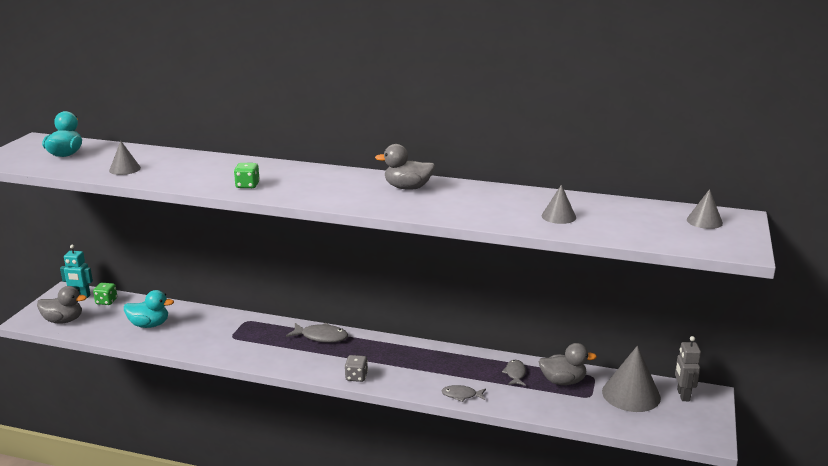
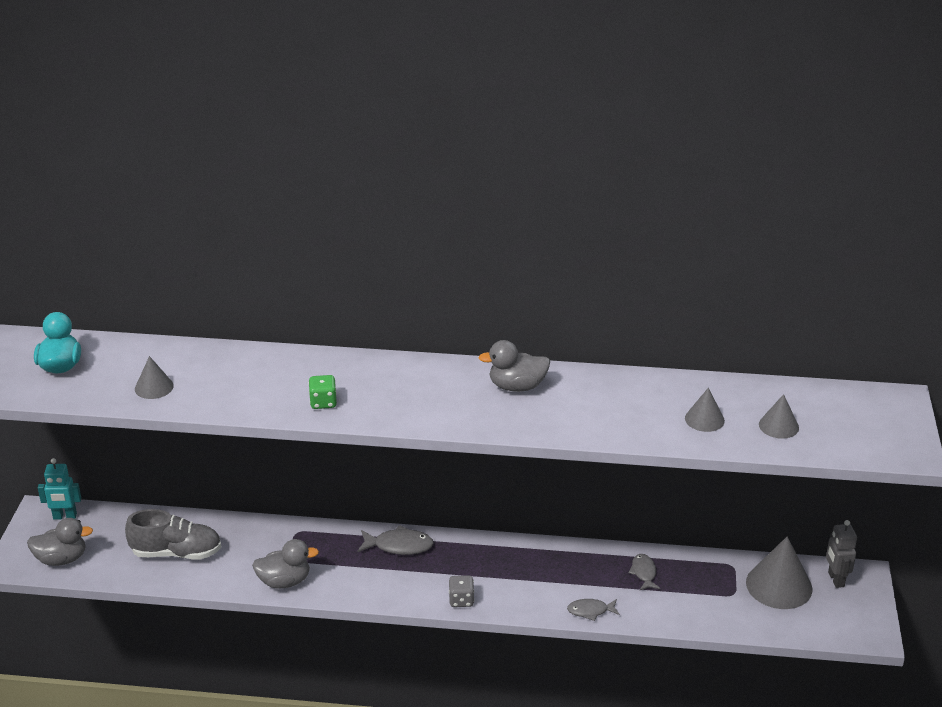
camera: 10 degrees left, 10 degrees up
(106, 301) = (103, 522): green dice -> none
(149, 325) = (176, 553): turquoise duck -> grey shoe
(563, 381) = (700, 576): grey duck -> grey duck (284, 581)
(704, 221) = (864, 410): grey cone -> grey cone (778, 426)

